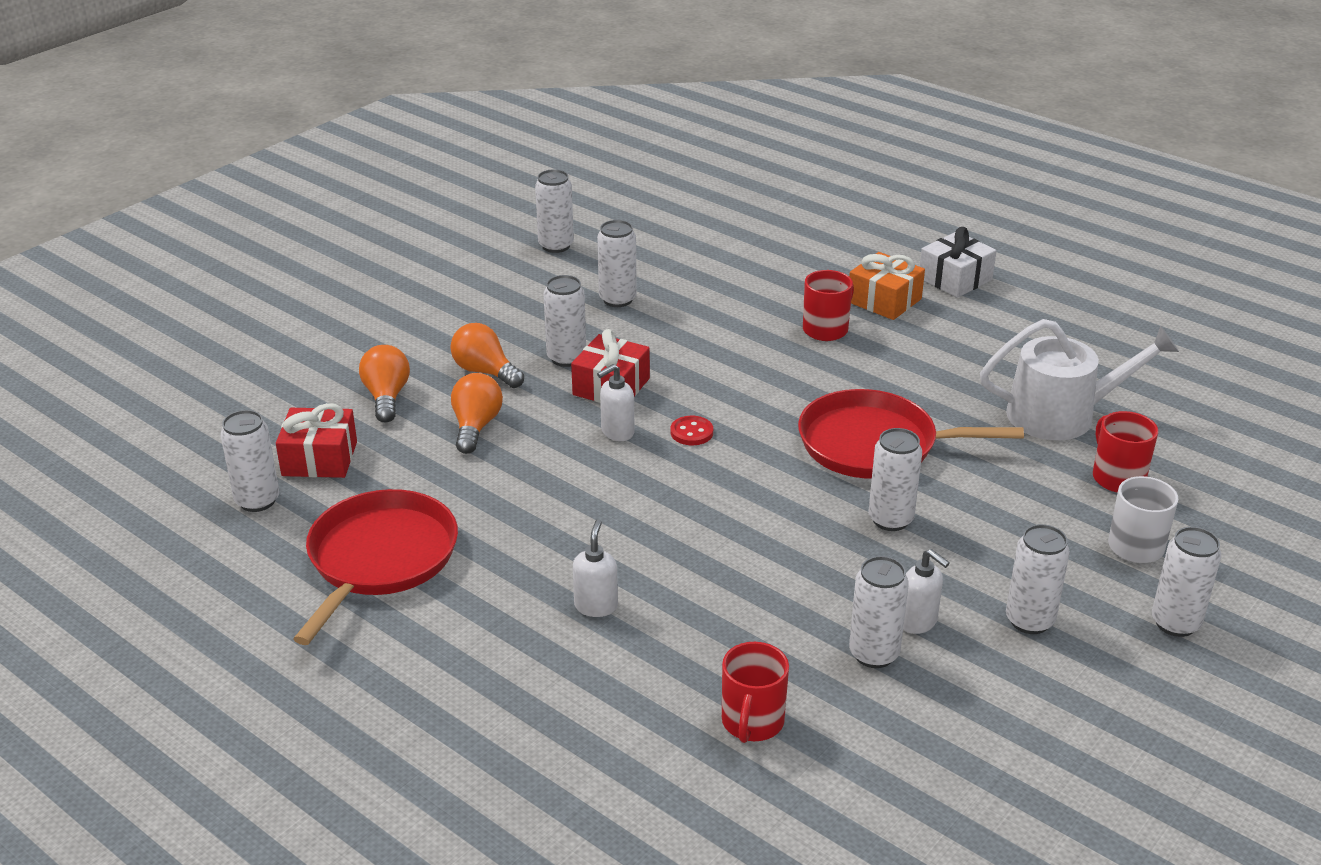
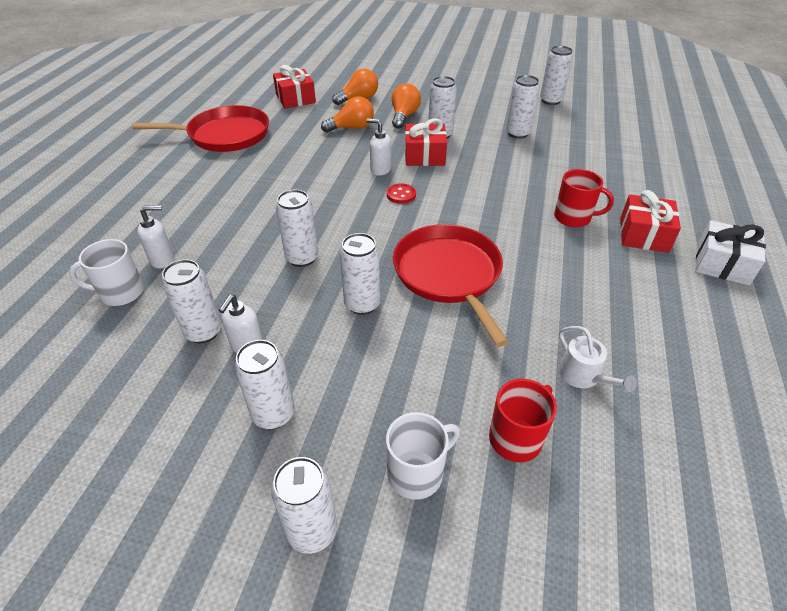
camera: 65 degrees right, 10 degrees up
(257, 500) = (254, 95): white can -> white can (302, 258)
(596, 606) = (212, 207): white soap dispenser -> white soap dispenser (163, 260)
(752, 722) = (121, 292): red mug -> white mug
(884, 300) = (643, 235): orange gift -> red gift
(1061, 415) = (583, 376): white watering can -> white watering can, size x0.50

